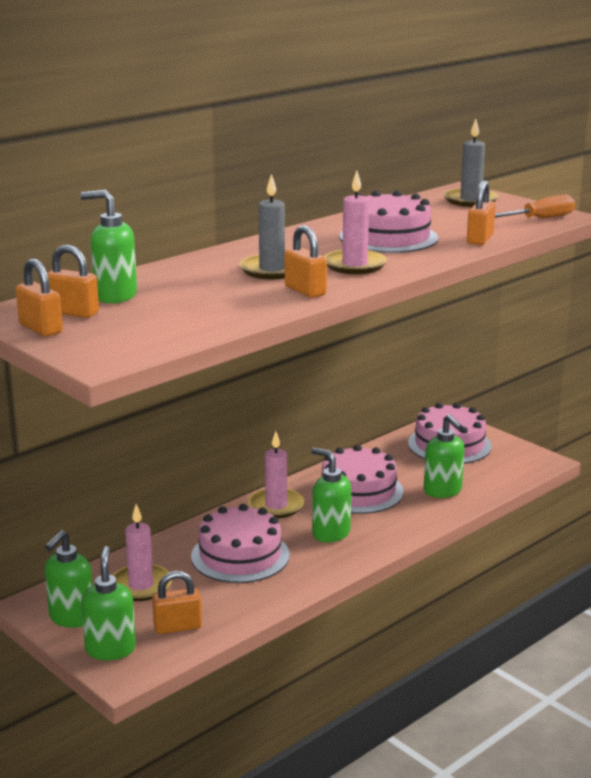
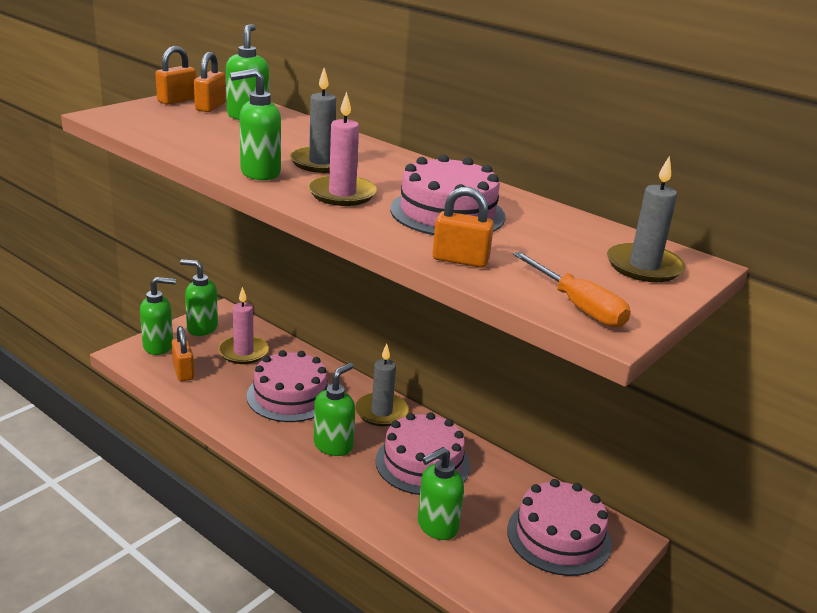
camera: 80 degrees right, 5 degrees up
(276, 506) = (381, 412): pink candle -> grey candle
(305, 291) = (259, 173): orange padlock -> green soap dispenser

